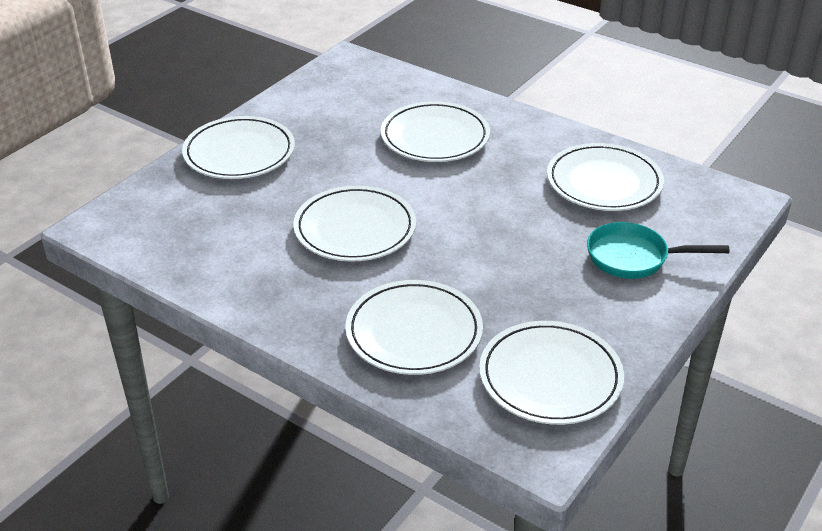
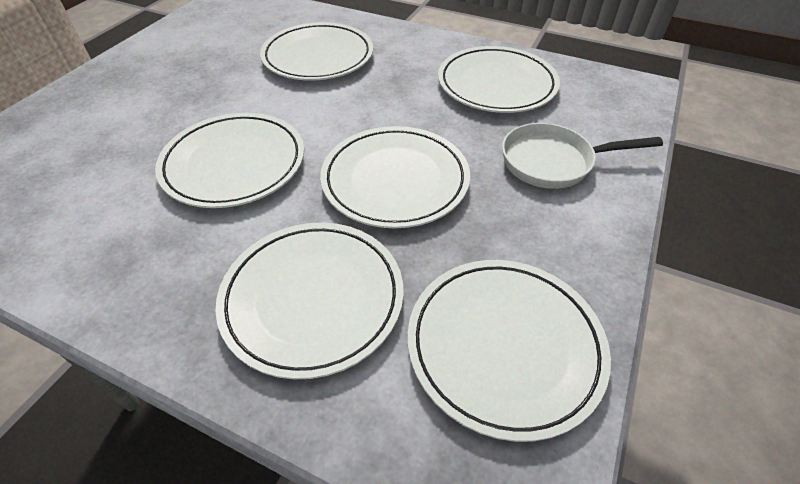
camera: 10 degrees left, 10 degrees up
(239, 153) = (106, 91): white plate -> white plate (395, 180)
(633, 257) = (553, 162): turquoise pan -> white pan

